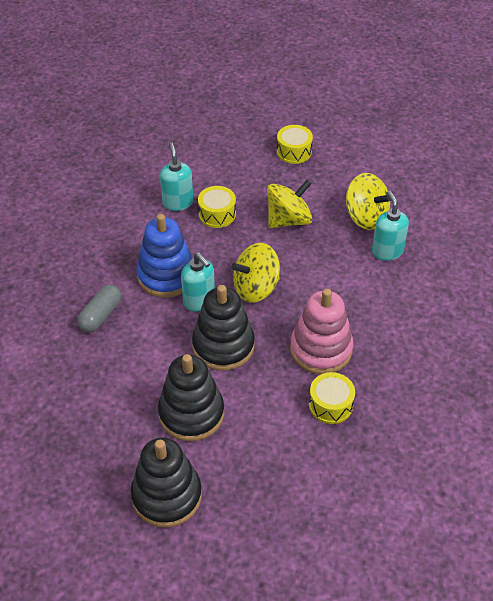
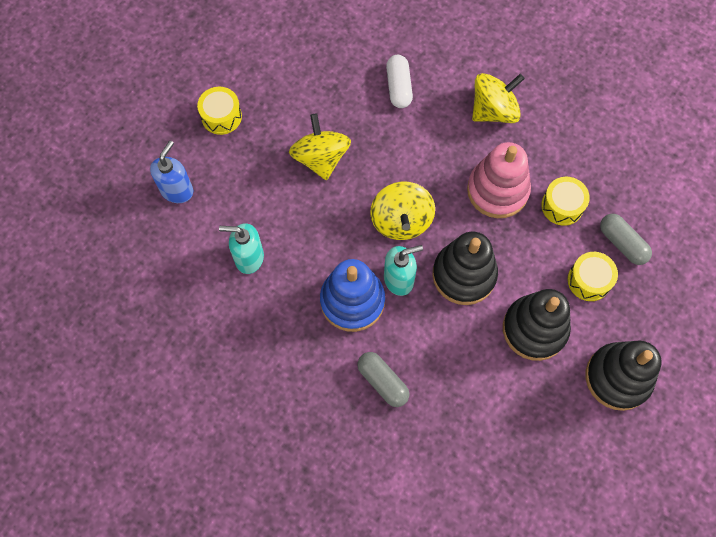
camera: 70 degrees left, 20 degrees up
(216, 146) = (177, 190): none -> blue soap dispenser
(217, 214) = (283, 223): yellow drum -> yellow drum (589, 280)
(314, 466) = (622, 243): none -> grey capsule
(365, 217) = (346, 87): yellow spinning top -> yellow spinning top (493, 110)
(387, 251) = (399, 87): turquoise soap dispenser -> white capsule

